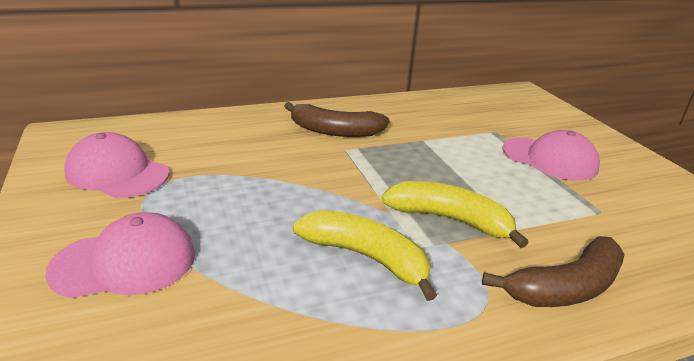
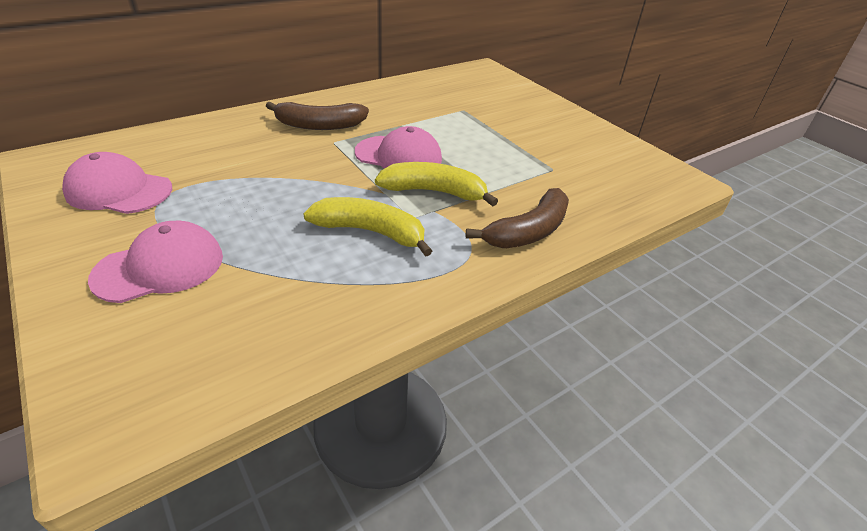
camera: 15 degrees left, 10 degrees up
(549, 159) = (510, 130): pink cap -> pink cap (398, 156)

